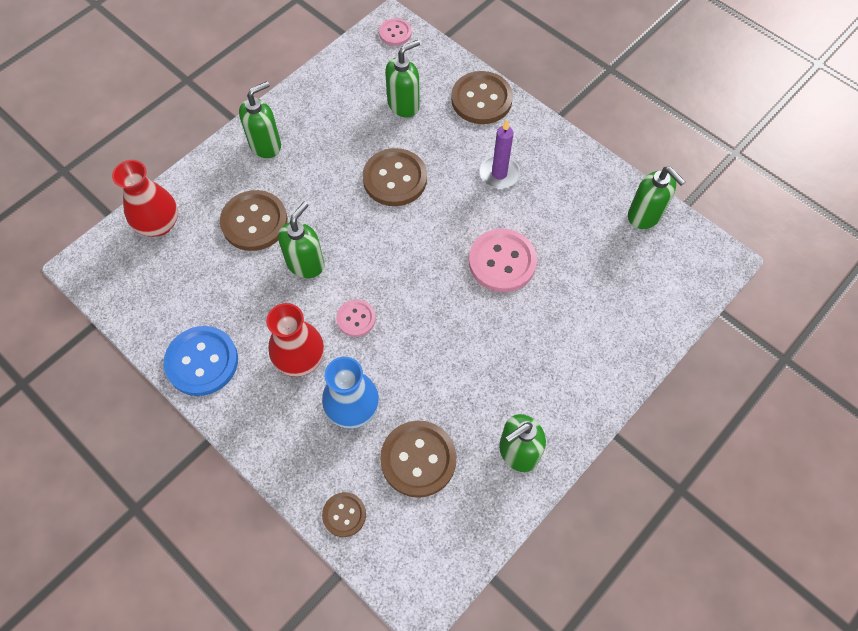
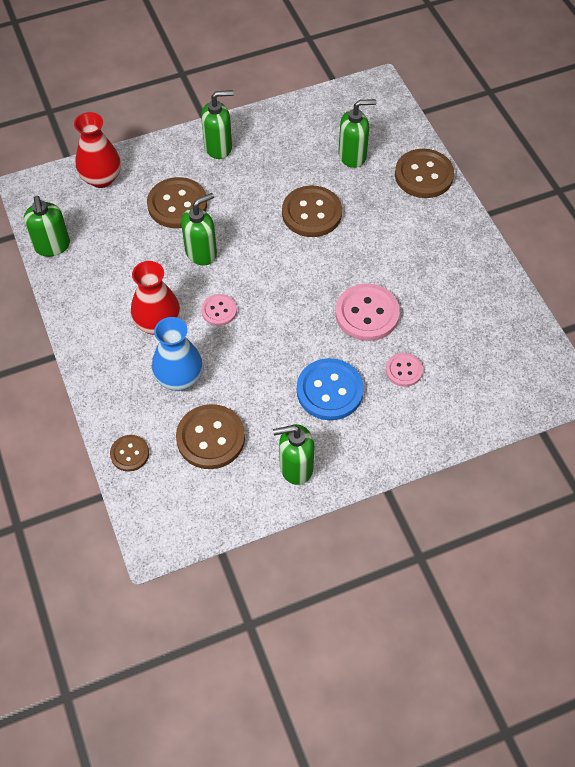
camera: 25 degrees right, 5 degrees down
(202, 362) = (80, 295): blue button -> blue button (329, 390)
(395, 33) = (378, 94): pink button -> pink button (404, 370)
(499, 174) = (405, 242): purple candle -> none
(645, 215) = (517, 325): green soap dispenser -> green soap dispenser (52, 246)

